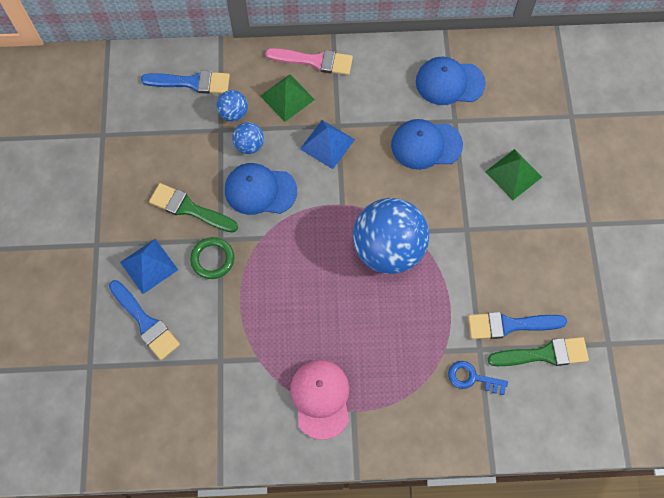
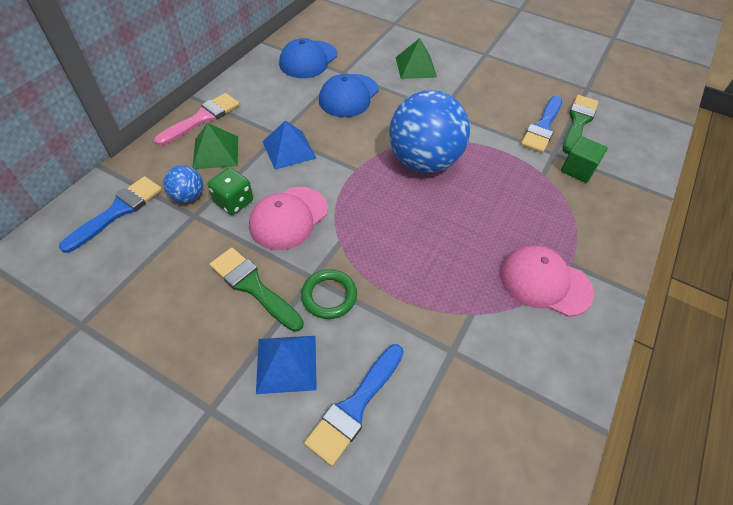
camera: 60 degrees left, 15 degrees down
(145, 322) = (355, 406): blue brush -> blue brush turned 135 degrees clockwise
(189, 208) = (253, 287): green brush -> green brush turned 75 degrees clockwise
(249, 145) = (234, 202): blue ball -> green dice
(260, 190) = (288, 218): blue cap -> pink cap
(472, 378) = (578, 169): blue key -> green cube

